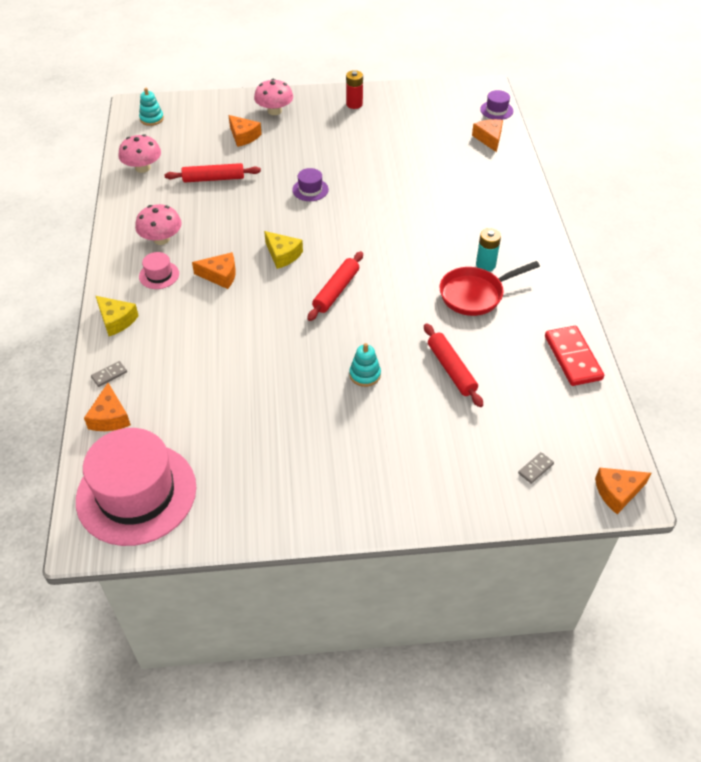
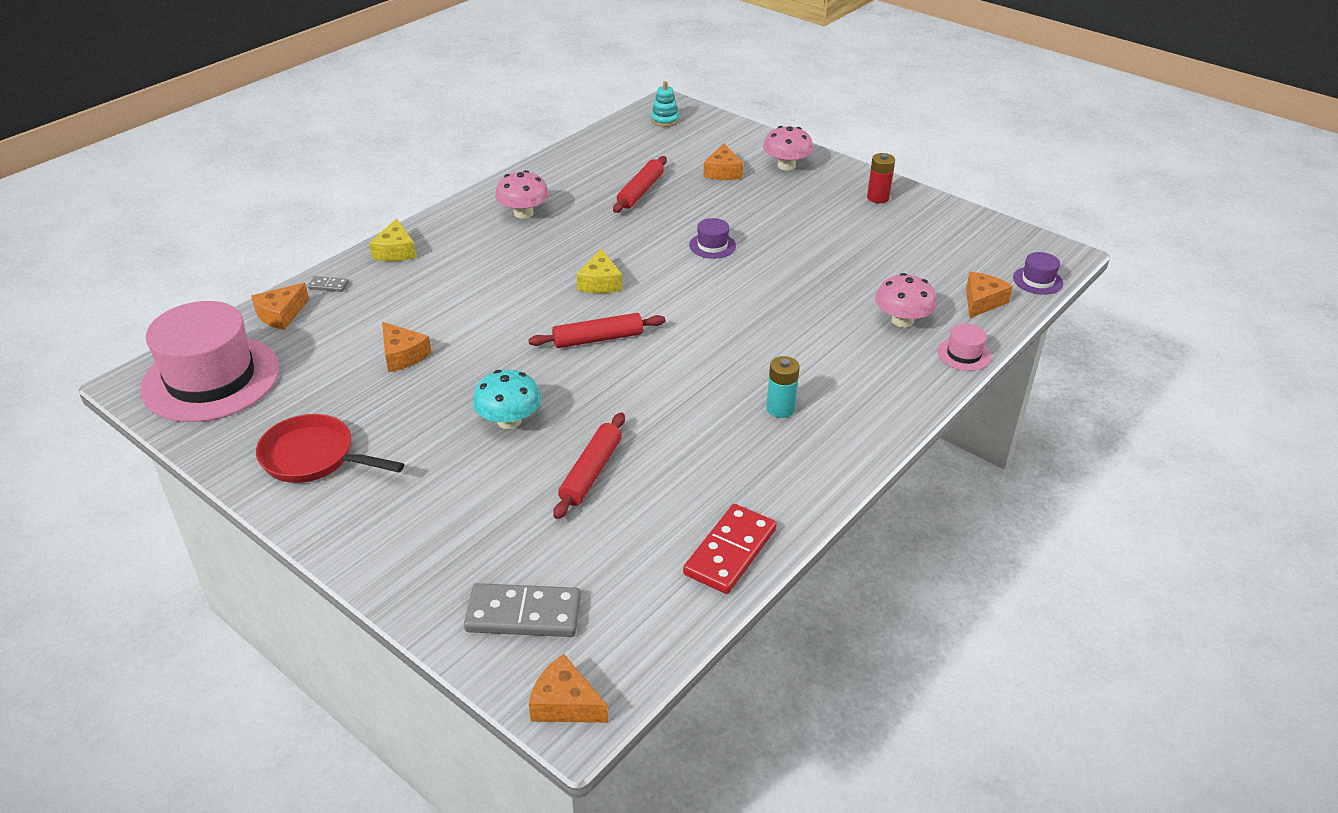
camera: 45 degrees right, 10 degrees down
(142, 168) = (596, 153): pink mushroom -> pink mushroom (902, 321)
(159, 275) = (478, 238): pink hat -> pink hat (964, 354)
(213, 179) = (640, 191): red rolling pin -> red rolling pin turned 75 degrees clockwise
(220, 275) = (523, 267): orange cheese -> orange cheese (402, 355)
(365, 375) = (509, 420): turquoise stacking toy -> turquoise mushroom
(475, 294) = (724, 427): red pan -> red pan (314, 457)
(535, 469) = (523, 614): grey domino -> grey domino, size x2.18

